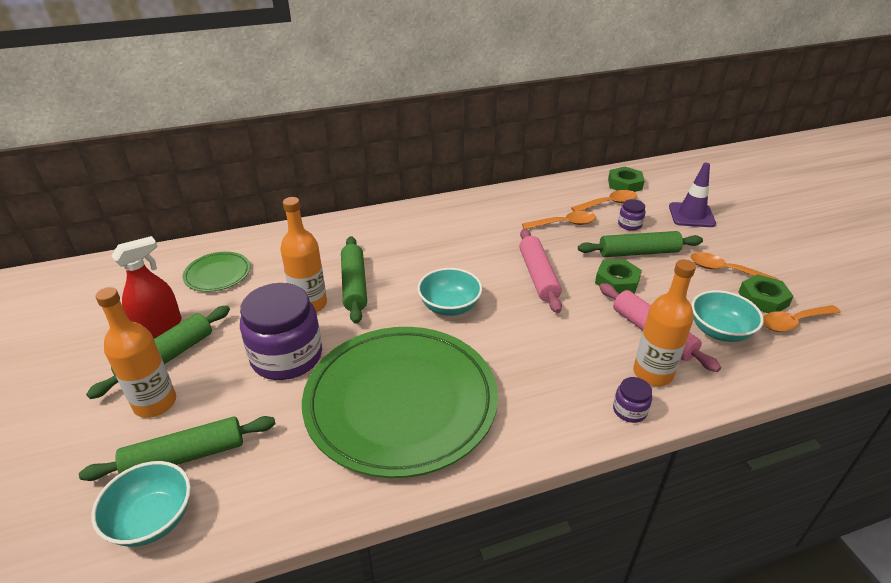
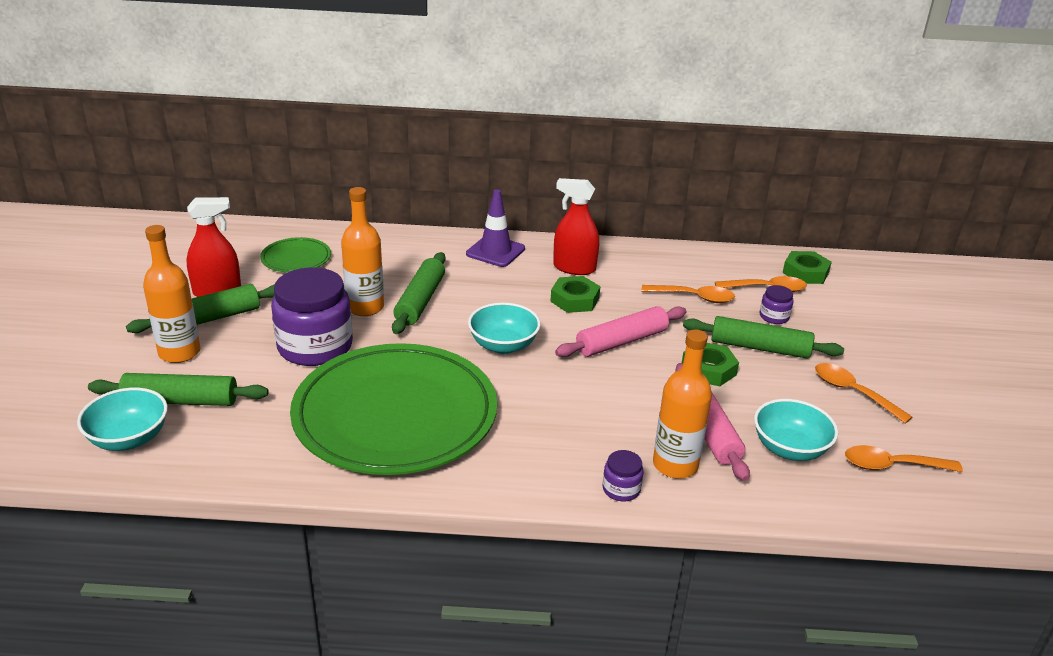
camera: 20 degrees right, 5 degrees down
(460, 222) = (574, 268): none -> red spray bottle
(538, 276) = (621, 341): pink rolling pin -> pink rolling pin turned 45 degrees clockwise
(691, 215) = (863, 325): purple traffic cone -> purple traffic cone (495, 251)
(763, 299) = (875, 433): green nut -> green nut (575, 300)

